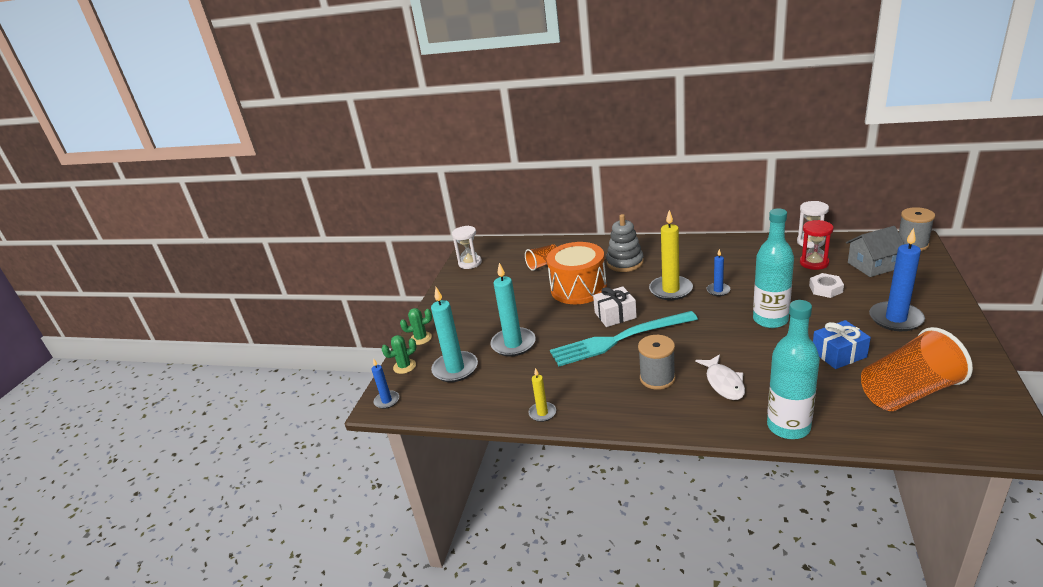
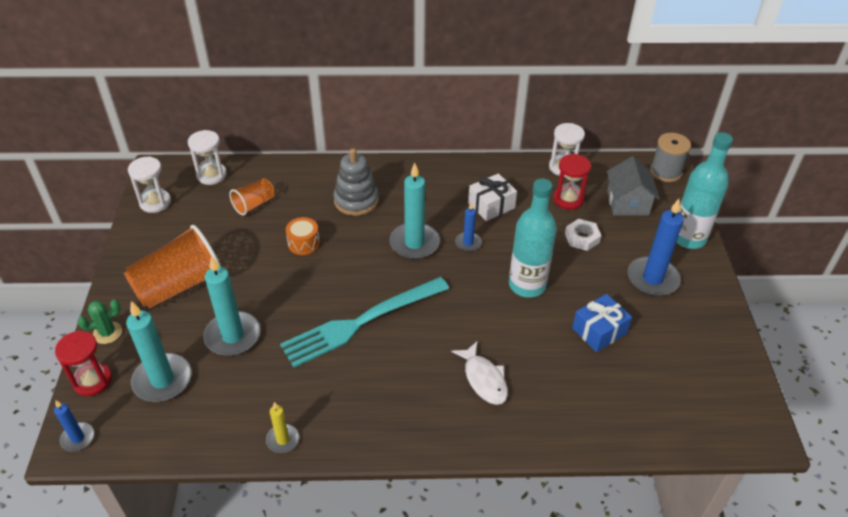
camera: 20 degrees left, 15 degrees up
(404, 366) = (92, 381): green cactus -> red hourglass
(514, 247) = (211, 175): none -> white hourglass
(578, 288) = (303, 243): orange drum -> orange drum, size x0.46
(615, 315) = (353, 285): white gift -> white gift (491, 205)
(657, 378) = (411, 377): grey spool -> none
(670, 290) = (414, 243): yellow candle -> turquoise candle
(788, 427) = (554, 434): turquoise bottle -> turquoise bottle (688, 238)
(872, 265) = (627, 203): grey house -> grey house turned 60 degrees counterclockwise
(908, 392) = (667, 378): orange cup -> orange cup (179, 285)

